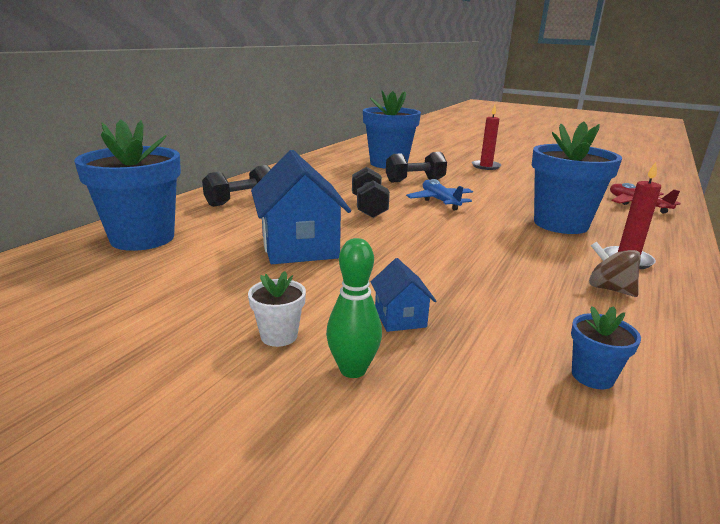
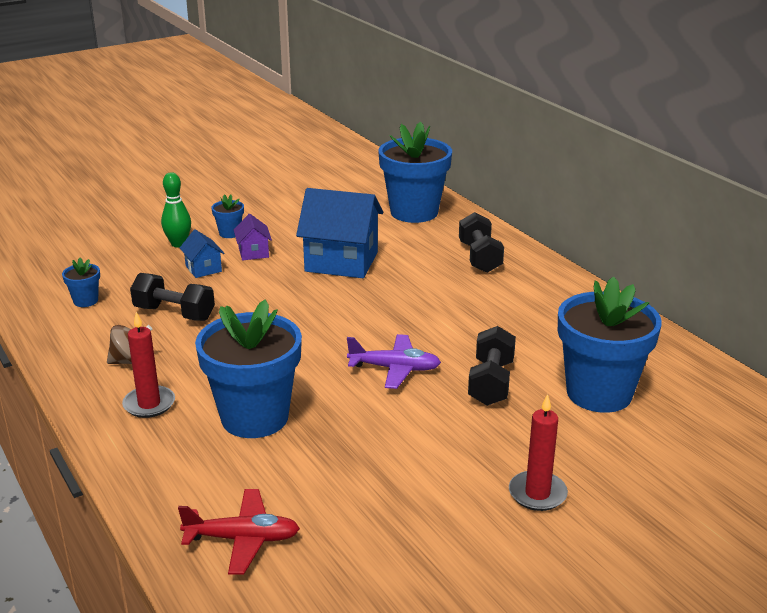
camera: 120 degrees right, 5 degrees up
(279, 336) = (230, 233): white flower pot -> blue flower pot
(323, 298) = (253, 252): none -> purple house
(368, 207) = (410, 317): black dumbbell -> black dumbbell (174, 313)
(400, 318) = (203, 269): blue house -> blue house turned 45 degrees clockwise
(440, 201) = (394, 369): blue plane -> purple plane

